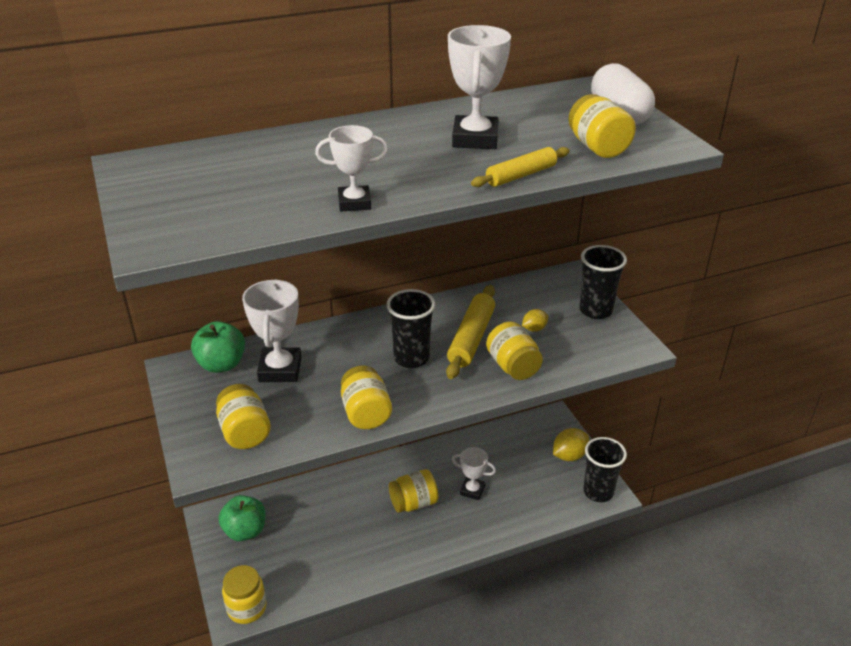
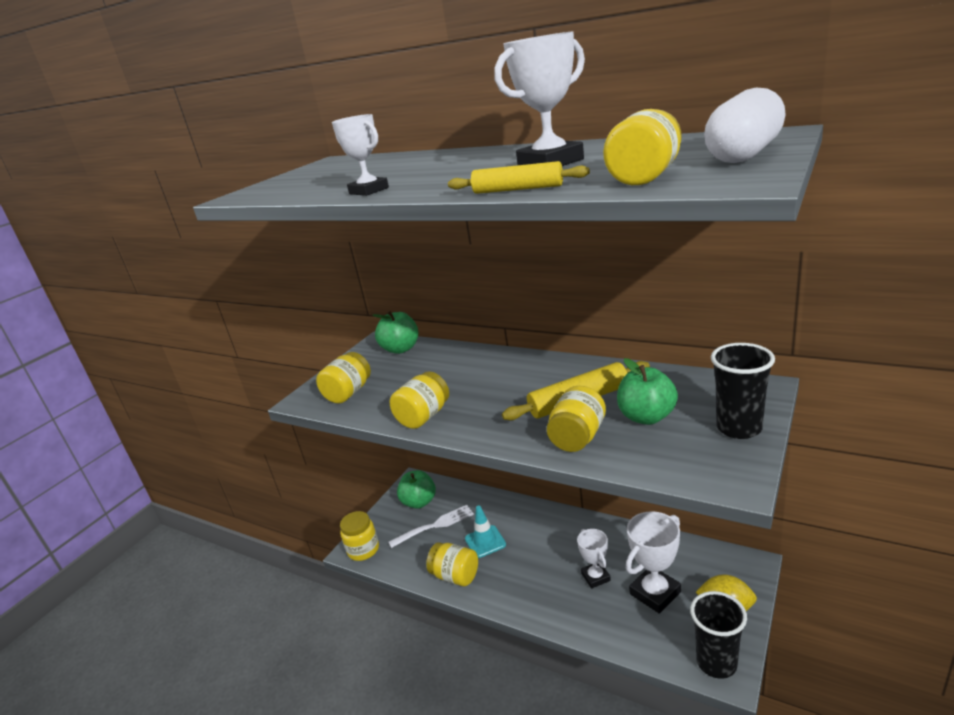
camera: 55 degrees right, 10 degrees down
(280, 369) = (423, 365): white trophy -> white trophy (655, 593)
(291, 540) = (435, 526): none -> white fork
(356, 522) = (485, 542): none -> turquoise traffic cone
(411, 358) = (511, 395): black cup -> none
(413, 503) = (539, 555): yellow jar -> yellow jar (455, 576)
(534, 329) = (646, 417): yellow lemon -> green apple

